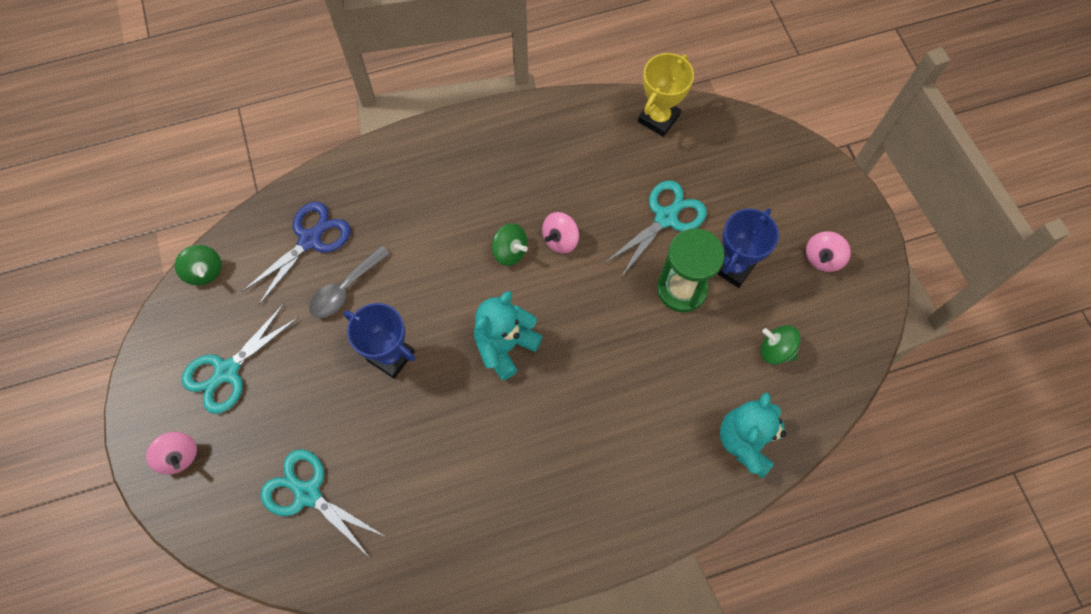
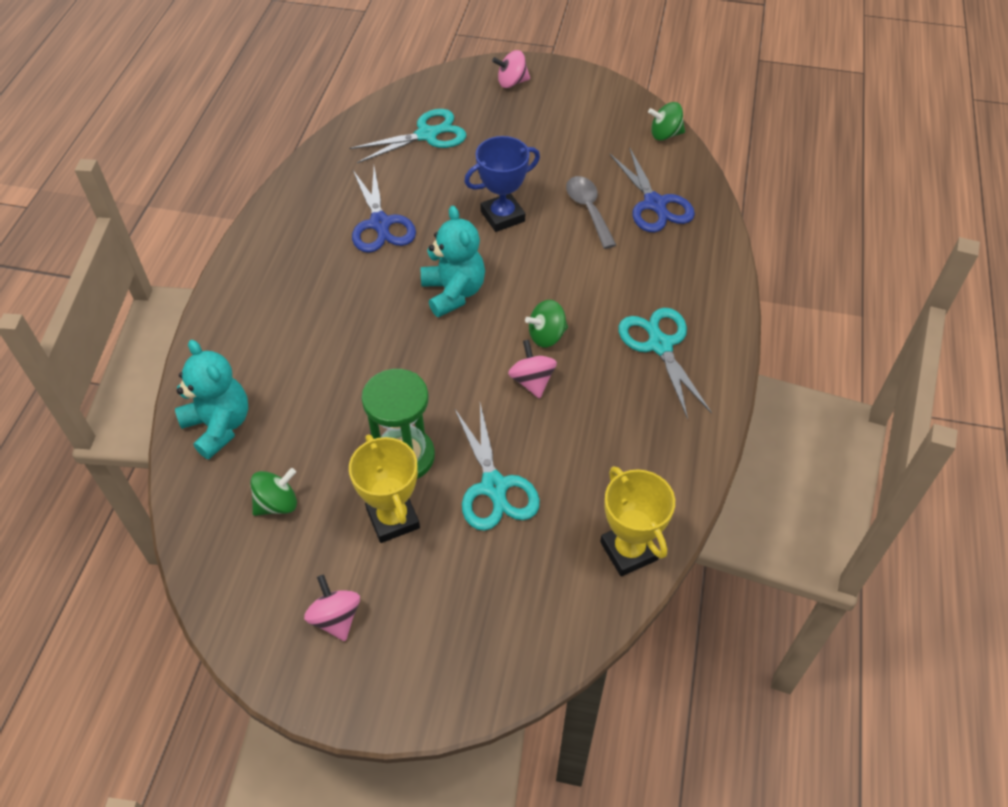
camera: 120 degrees right, 15 degrees down
(227, 371) = (562, 123): turquoise scissors -> turquoise scissors (660, 345)
(458, 459) = (380, 224): none -> blue scissors
(733, 267) = (393, 519): blue trophy -> yellow trophy

